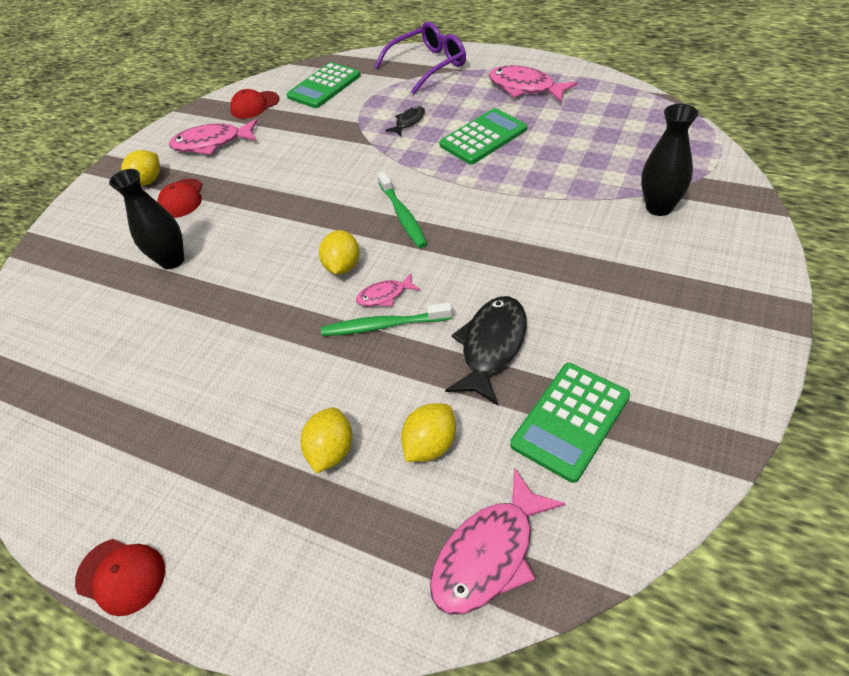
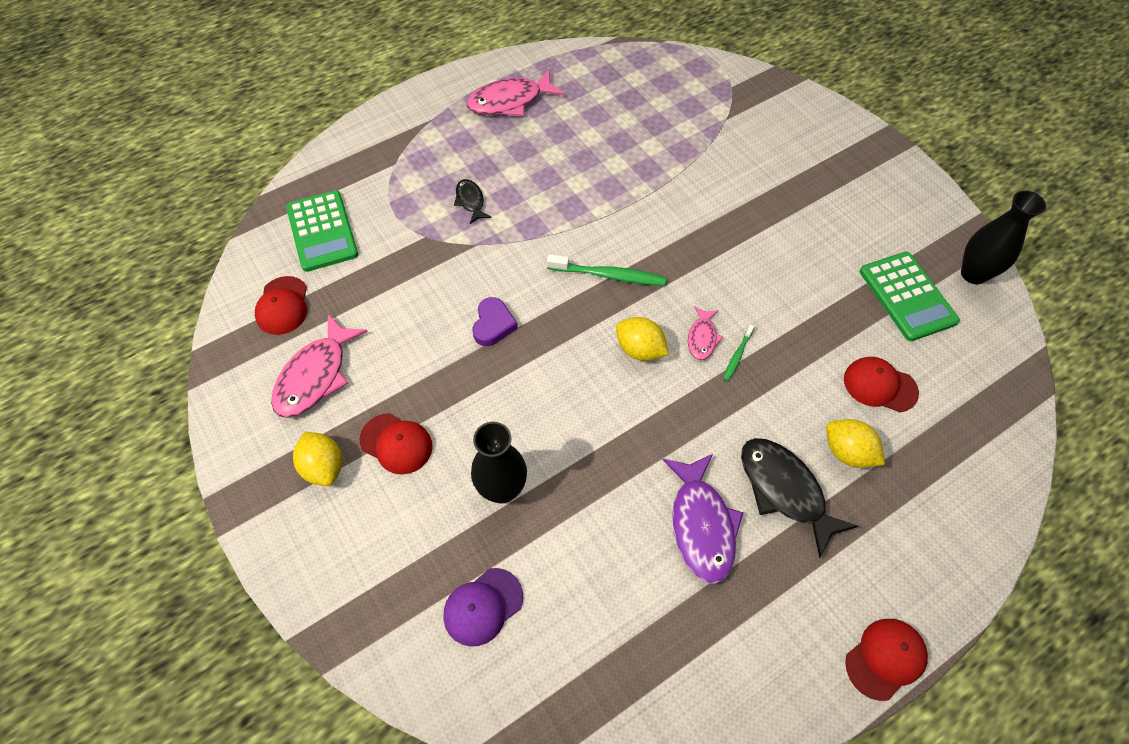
camera: 65 degrees left, 10 degrees up
(77, 297) = (483, 606): none -> purple cap
(197, 381) = (701, 525): none -> purple fish
(307, 187) = (493, 325): none -> purple heart
(383, 325) = (737, 356): green toothbrush -> green toothbrush, size x0.54
(428, 66) = (389, 139): purple glasses -> none
(431, 445) = (879, 385): yellow lemon -> red cap
(483, 137) = (553, 167): green calculator -> none
(489, 554) = (986, 399): pink fish -> none
(491, 346) = (810, 300): black fish -> black fish (784, 490)
(659, 207) = (743, 127): black vase -> black vase (973, 274)

